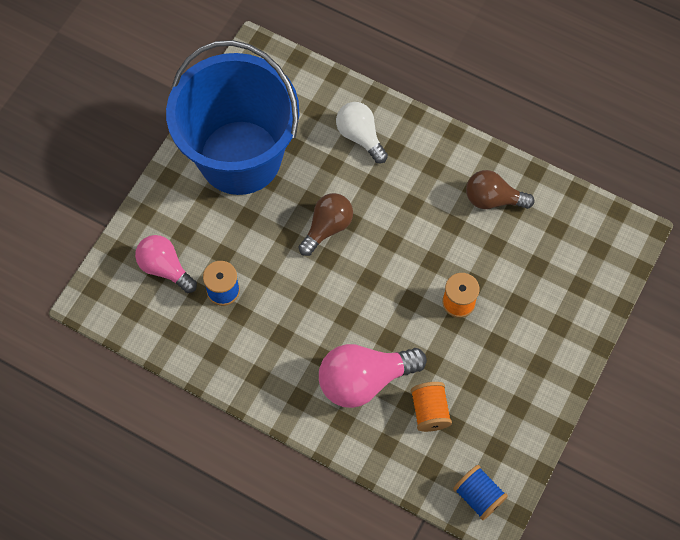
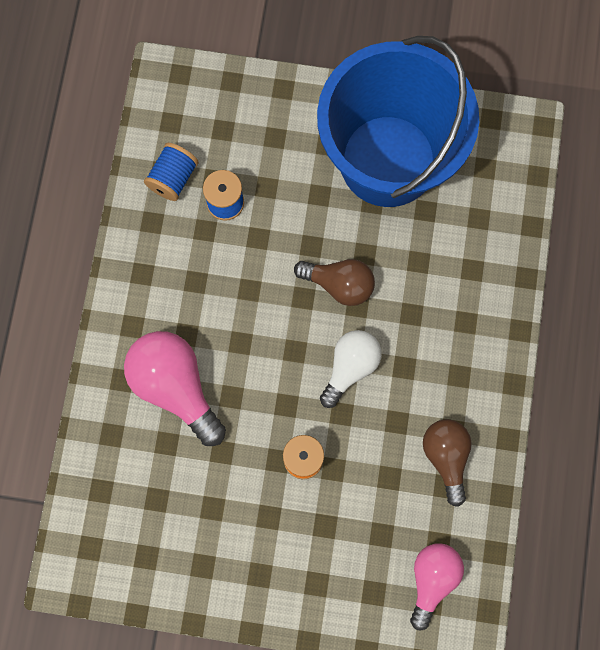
camera: 70 degrees right, 10 degrees up
(165, 268) = (229, 134): pink light bulb -> pink light bulb (432, 579)
(360, 136) = (466, 280): white light bulb -> white light bulb (350, 367)
(429, 411) = (164, 469): orange spool -> none
(478, 496) = (86, 553): blue spool -> blue spool (173, 178)

